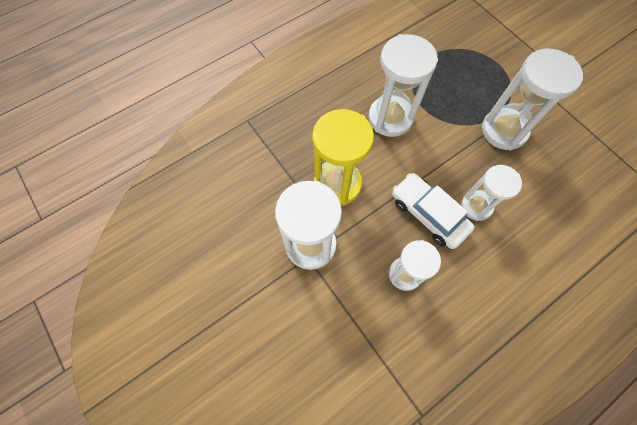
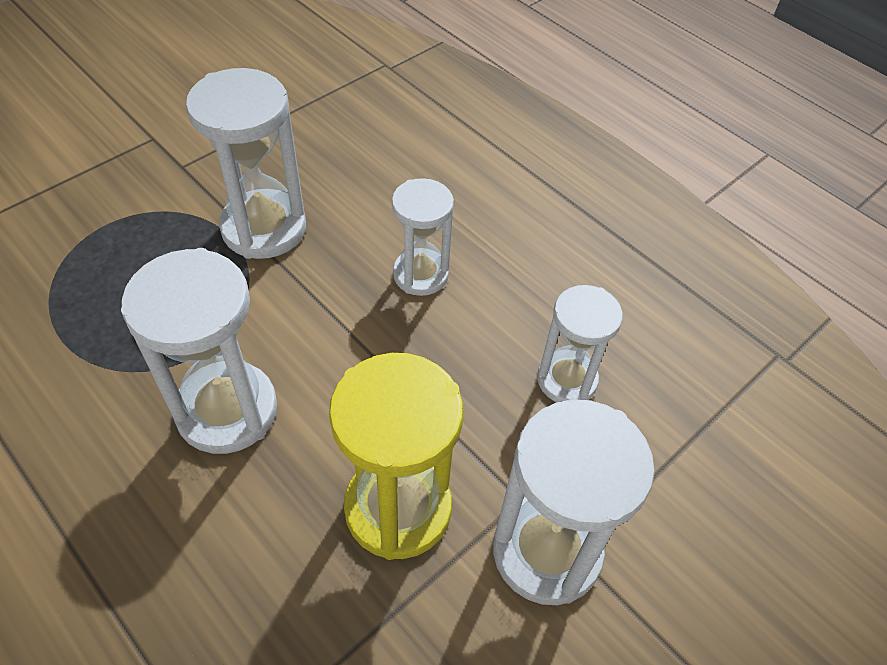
camera: 100 degrees left, 15 degrees down
(428, 214) = (446, 343): white car -> none

